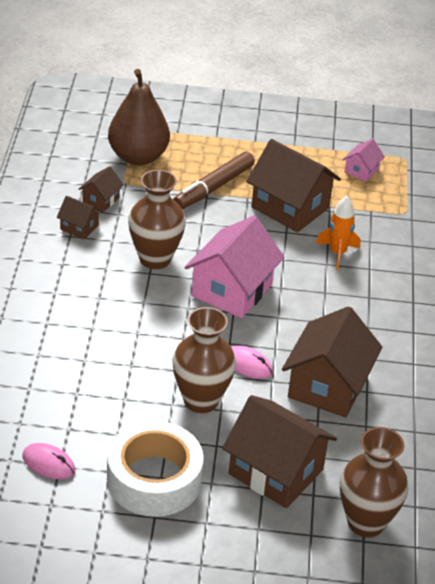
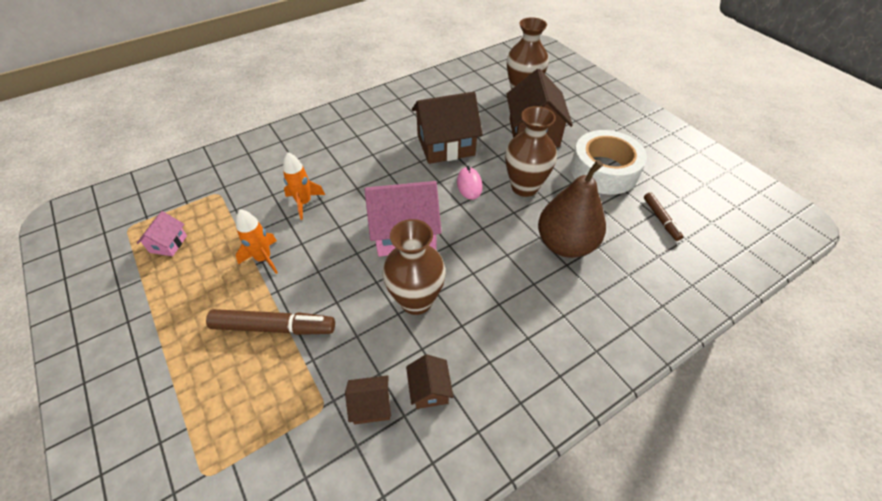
camera: 125 degrees left, 10 degrees up
(48, 463) = (660, 219): pink mouse -> brown marker
(138, 157) = (265, 431): brown pear -> brown pear (565, 244)
(290, 207) = (263, 258): brown house -> orange rocket
(361, 171) = (168, 244): pink house -> pink house turned 75 degrees counterclockwise

